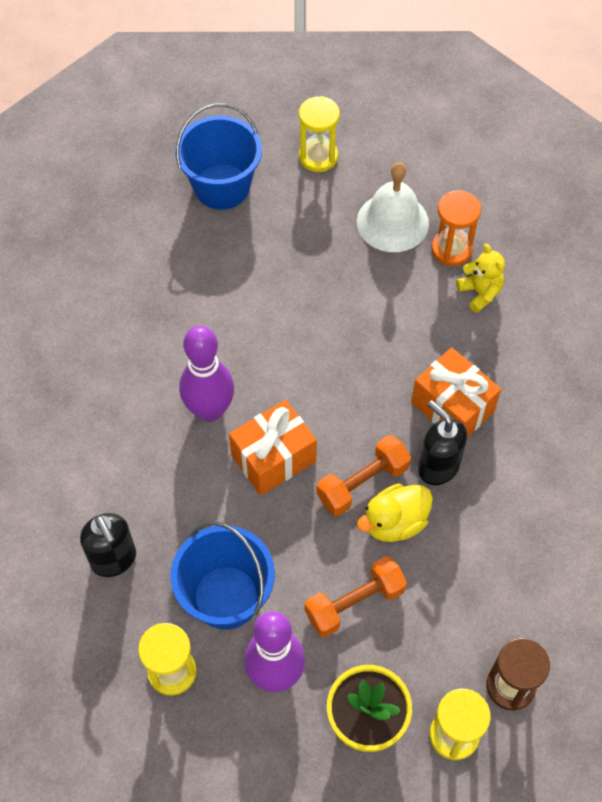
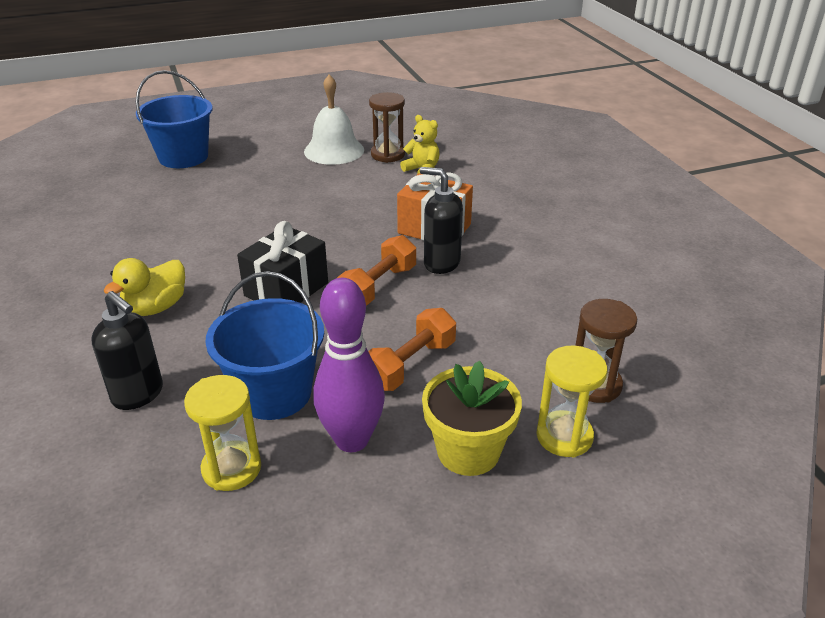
camera: 20 degrees left, 25 degrees down
(209, 410) = (212, 273): purple bowling pin -> none
(273, 458) = (286, 289): orange gift -> black gift
(318, 157) = (259, 132): yellow hourglass -> none
(395, 522) = (421, 304): yellow duck -> yellow duck (156, 307)
(451, 249) = (388, 155): orange hourglass -> brown hourglass

